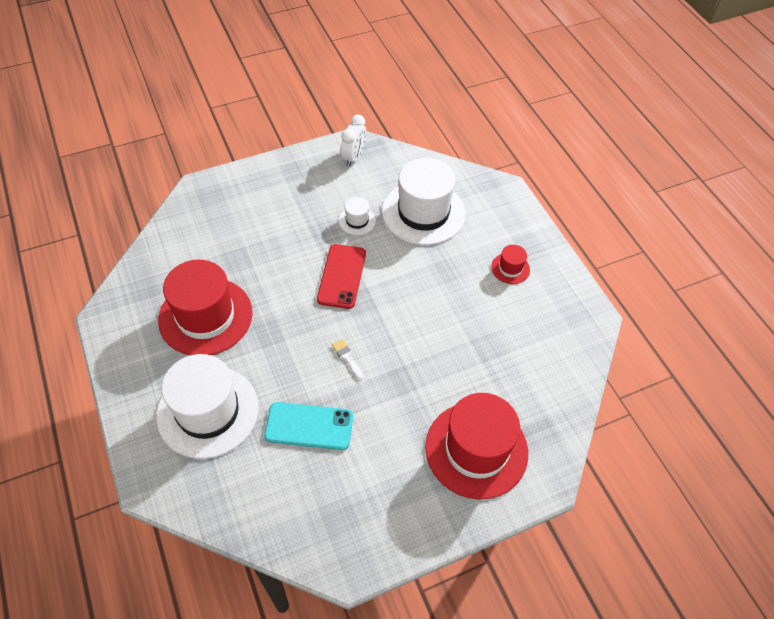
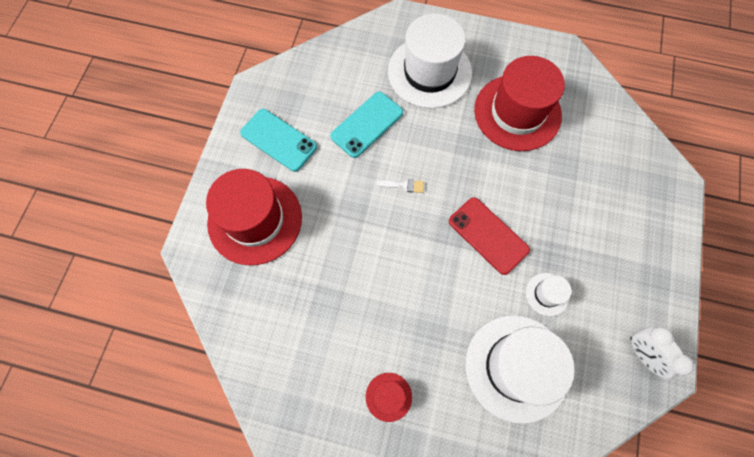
camera: 130 degrees right, 15 degrees up
(387, 492) = (278, 140): none -> turquoise phone

